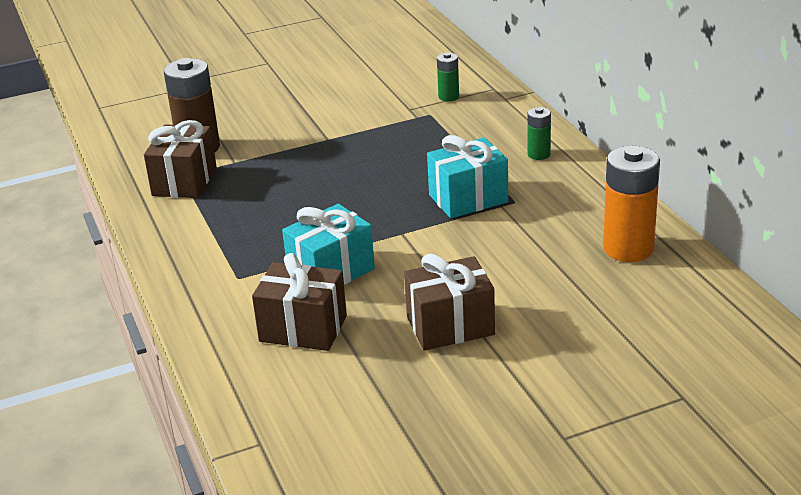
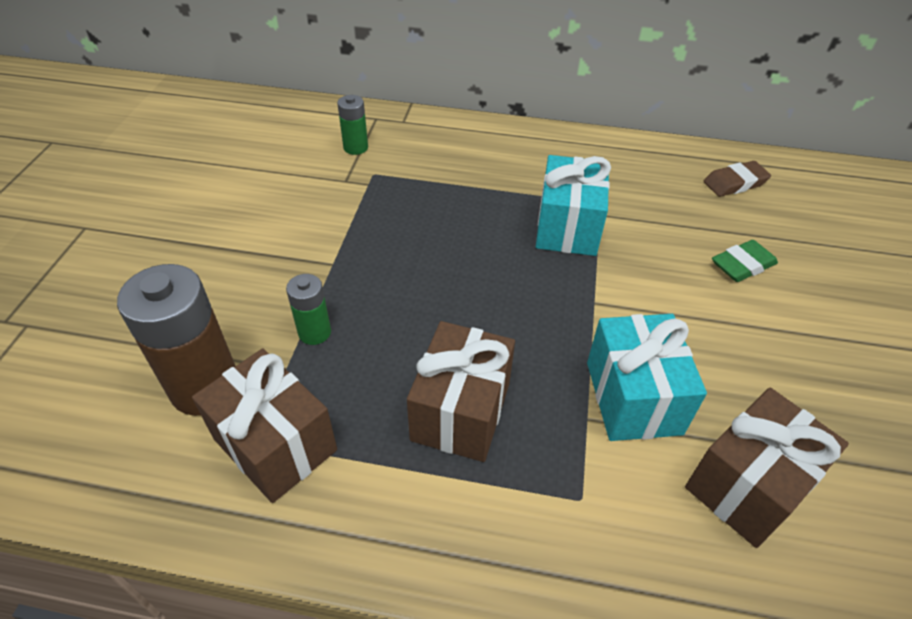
camera: 60 degrees left, 15 degrees up
(450, 326) = (807, 353): brown gift -> brown gift (461, 411)
(518, 278) = (742, 265): none -> green eraser
(539, 154) = (528, 152): green battery -> green battery (314, 332)
(628, 248) = (735, 183): orange battery -> brown eraser

